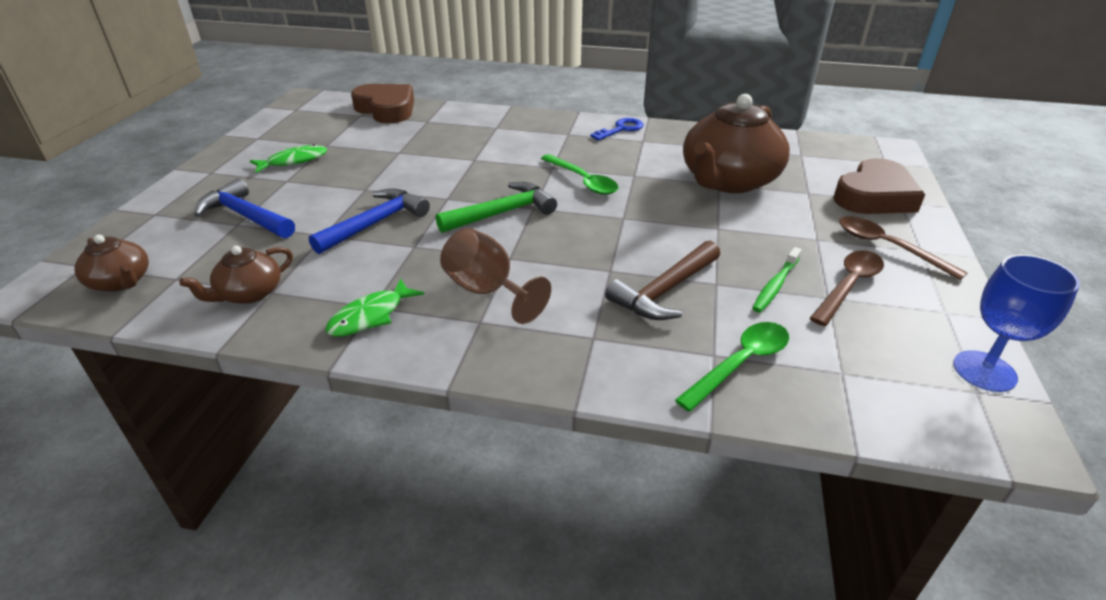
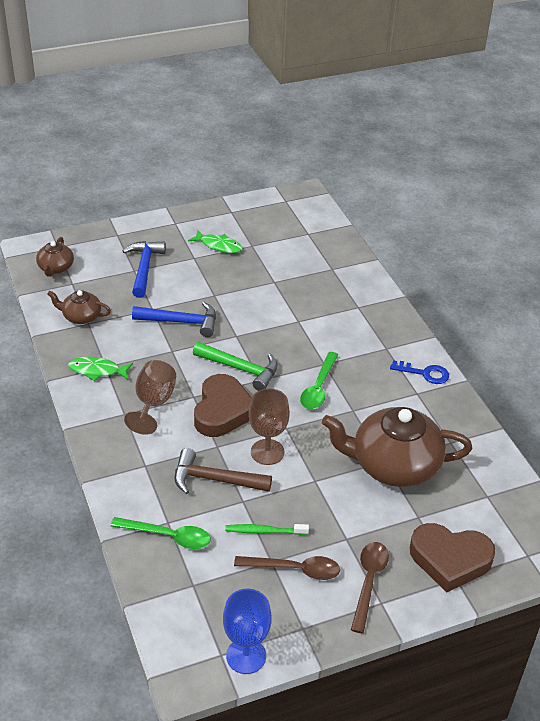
camera: 55 degrees right, 5 degrees up
(386, 109) = (330, 240): brown heart -> brown heart (222, 411)
(649, 241) = (267, 452): none -> brown goblet

